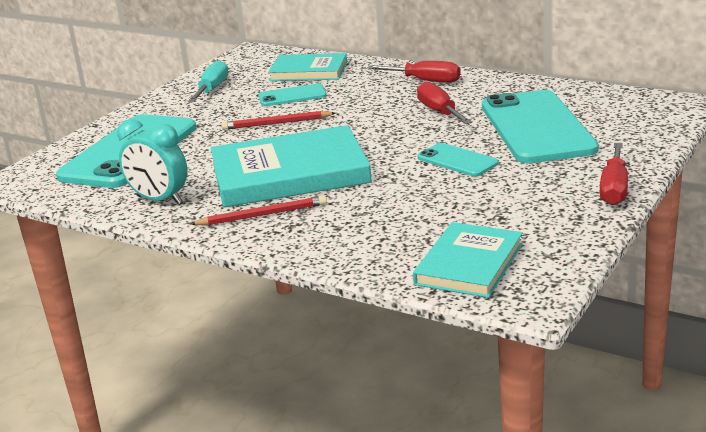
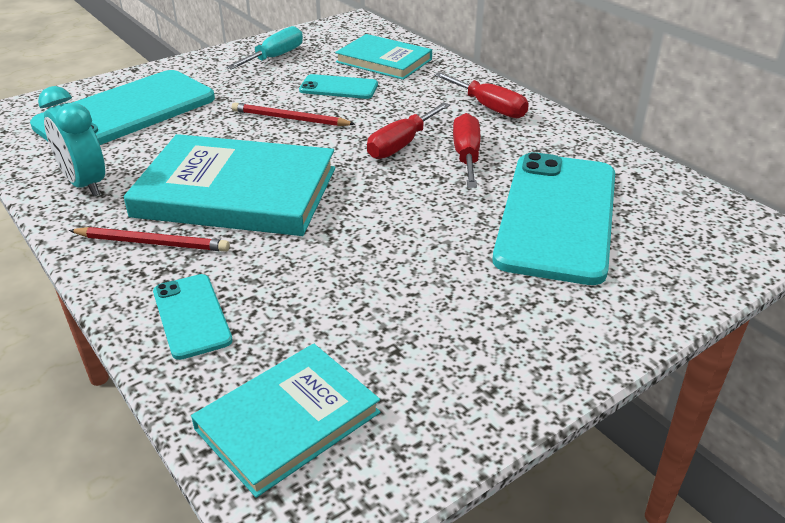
camera: 20 degrees right, 10 degrees up
(457, 160) = (424, 236): turquoise phone -> turquoise phone (191, 316)
(614, 188) = (575, 357): red screwdriver -> red screwdriver (401, 145)

